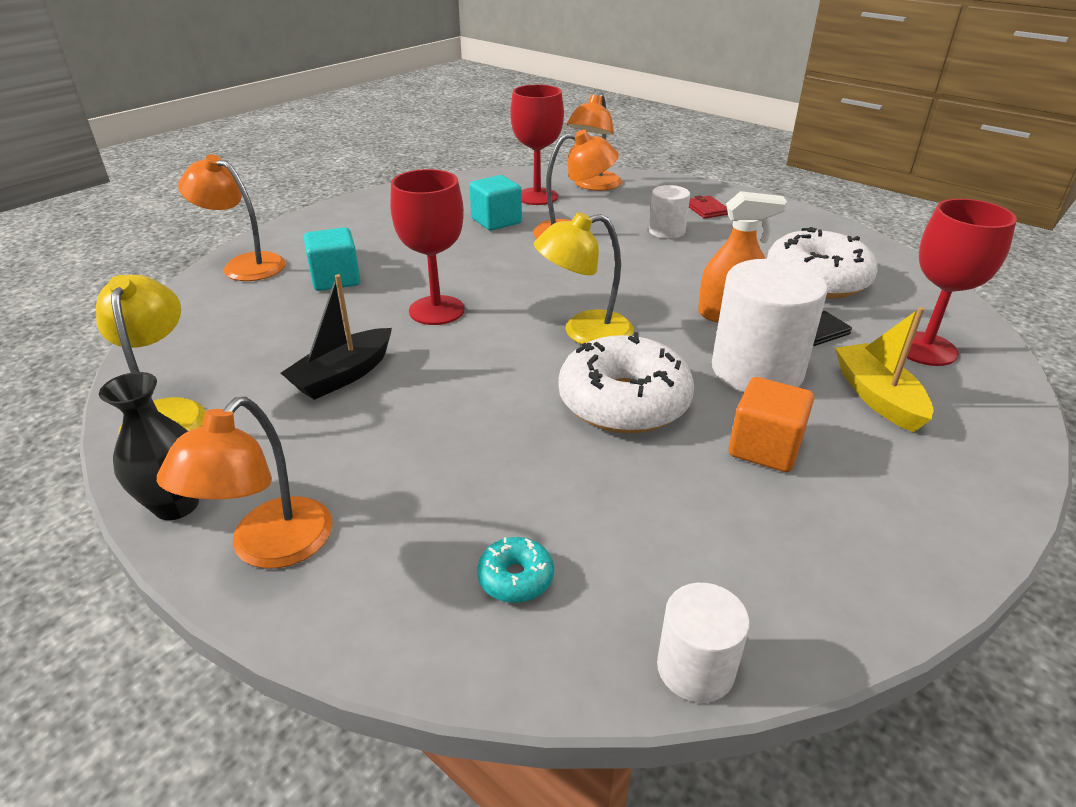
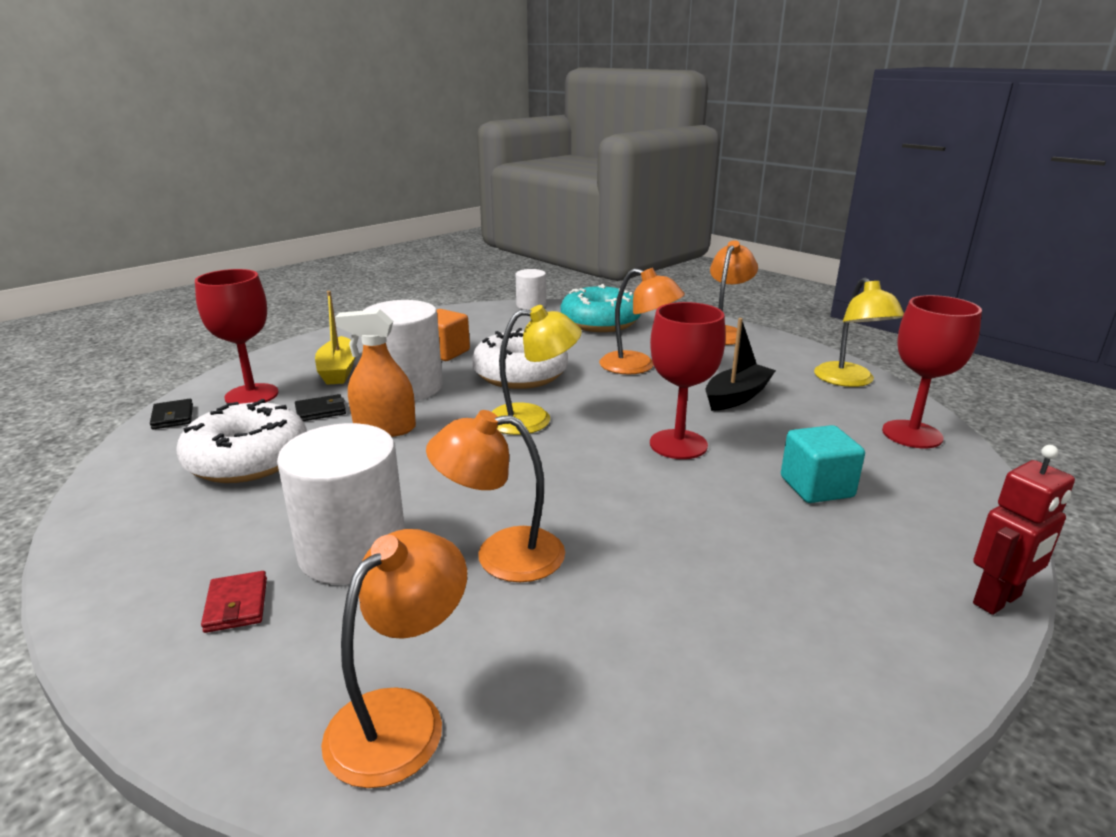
camera: 175 degrees left, 10 degrees down
(176, 505) = (788, 345): black vase -> none
(244, 265) = (961, 515): orange lamp -> orange lamp (638, 366)
(284, 226) = (997, 600): none -> red robot
(496, 221) = (625, 593): turquoise cube -> none
(515, 578) = (600, 322): turquoise donut -> turquoise donut, size x2.28
(537, 196) = (542, 674): red goblet -> red goblet (912, 434)
(666, 231) = (353, 551): white cylinder -> white cylinder, size x1.82
(959, 317) = (173, 417): none -> black wallet

